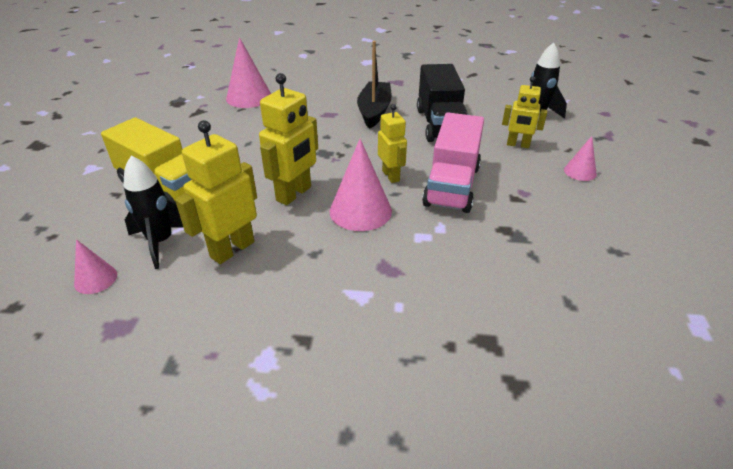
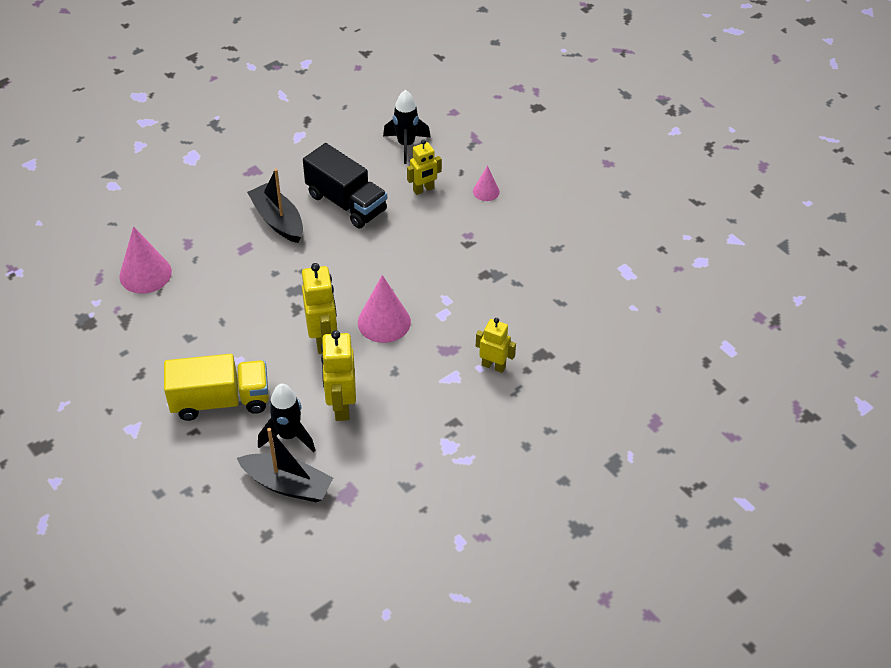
camera: 45 degrees left, 10 degrees up
(96, 279) = (287, 485): pink cone -> black boat
(391, 176) = (369, 279): yellow robot -> yellow robot (493, 366)
(452, 185) = (418, 260): pink truck -> none

